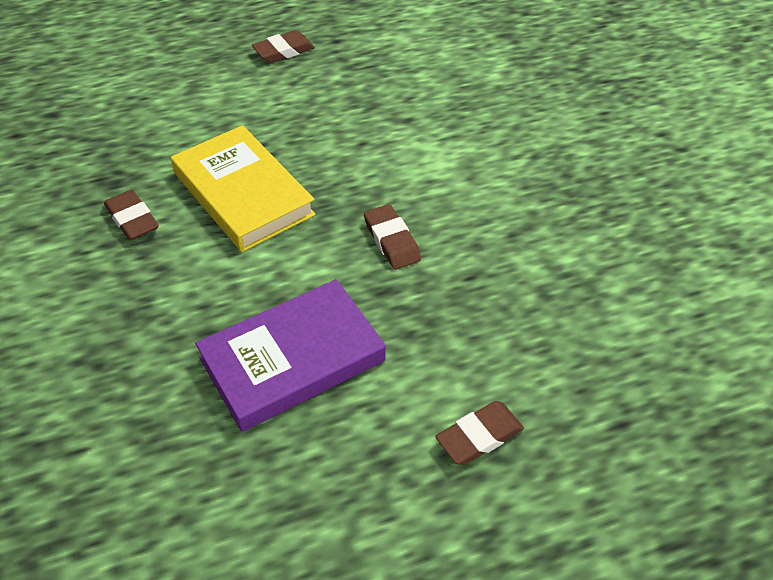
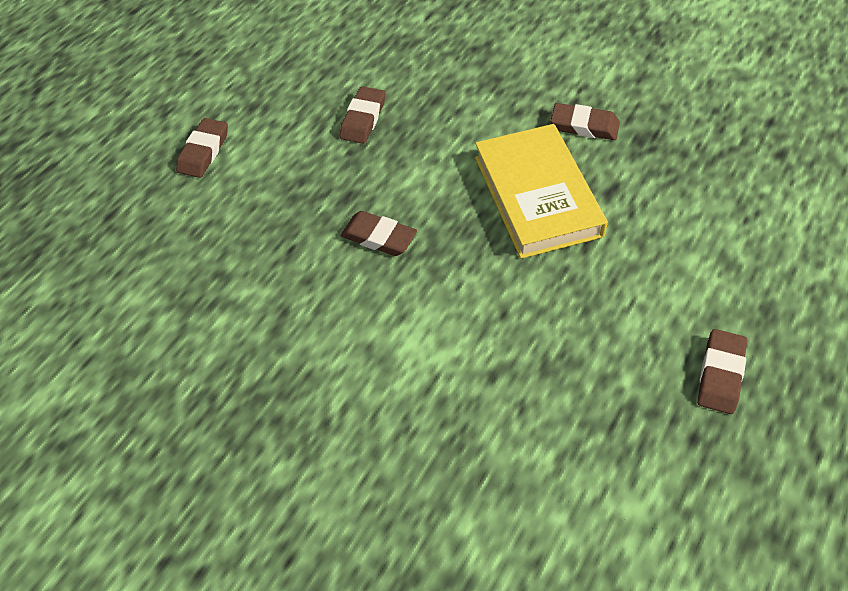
camera: 145 degrees right, 5 degrees up
(243, 194) = (537, 196): yellow book -> yellow book turned 60 degrees clockwise
(292, 359) = (363, 119): purple book -> brown eraser

